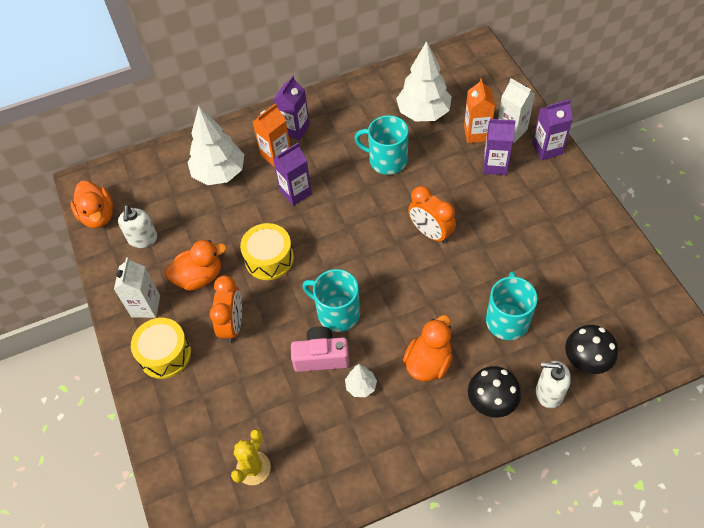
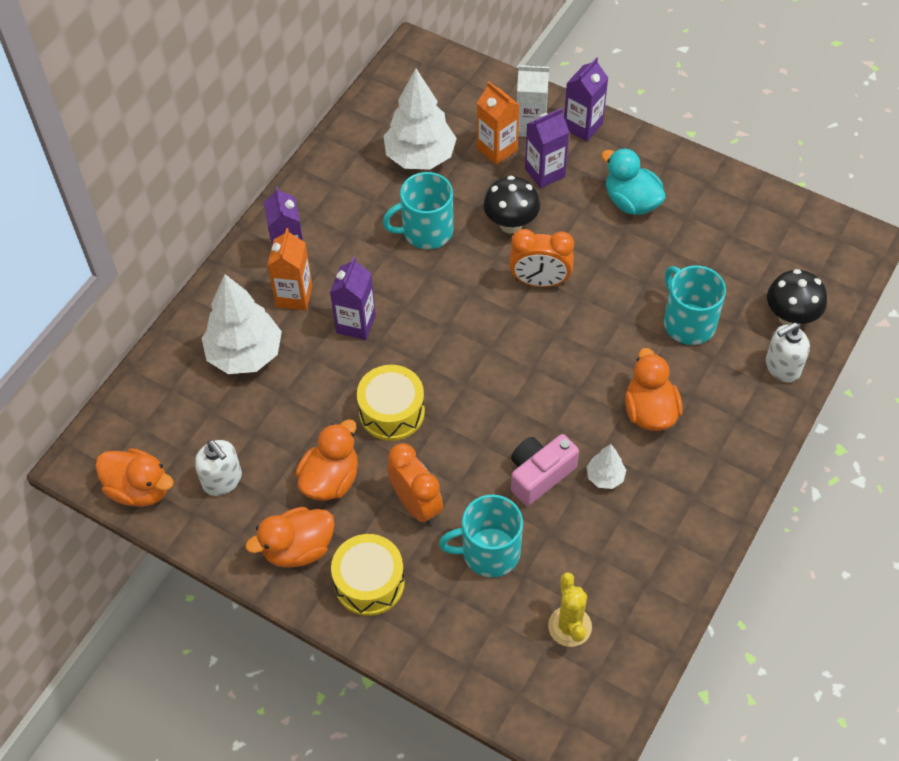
camera: 40 degrees left, 0 degrees up
(146, 306) = (298, 548): white carton -> orange duck
(337, 313) = (516, 421): turquoise mug -> turquoise mug (489, 552)
(491, 403) = (739, 411): black mushroom -> black mushroom (511, 224)
(537, 216) = (631, 202): none -> turquoise duck

